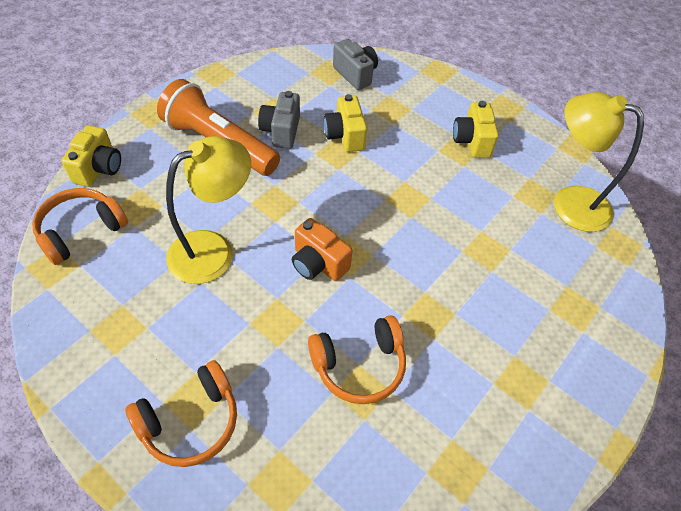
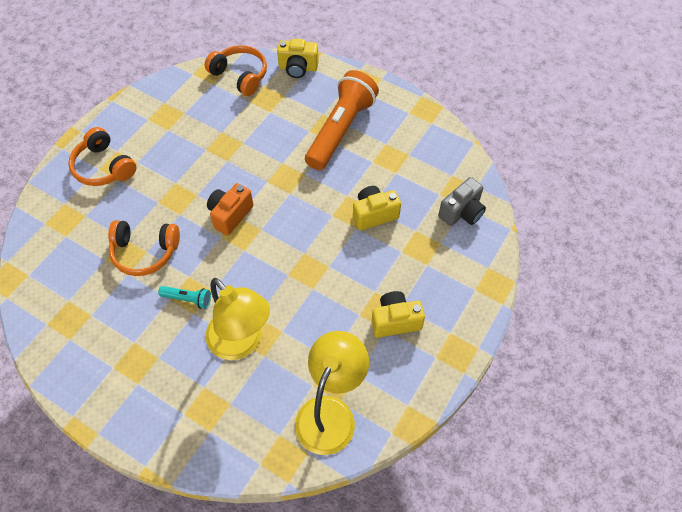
camera: 85 degrees right, 5 degrees up
(213, 250) = (234, 150): yellow lamp -> yellow lamp (241, 343)
(281, 131) = (366, 168): grey camera -> none
(359, 366) = (145, 252): orange headphones -> orange headphones turned 60 degrees counterclockwise
(435, 318) = (188, 299): none -> turquoise flashlight

